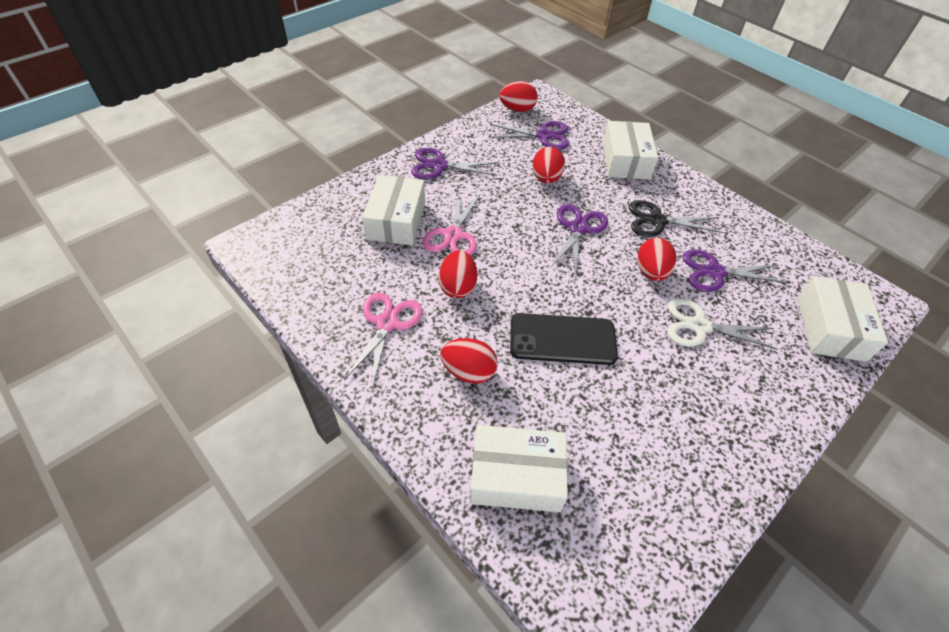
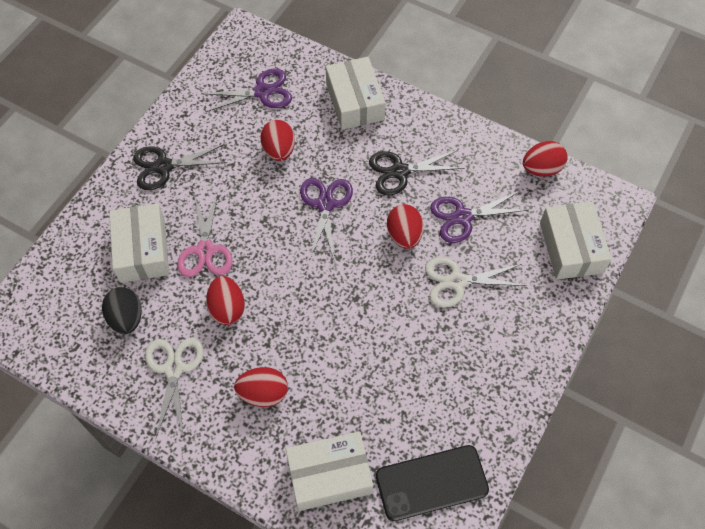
camera: 15 degrees left, 10 degrees up
(359, 269) = (126, 318): none -> black egg
(387, 323) = (174, 369): pink scissors -> white scissors
(439, 166) = (163, 166): purple scissors -> black scissors
(517, 109) = (224, 62): red egg -> red egg (541, 169)
(562, 339) = (338, 334): black phone -> black phone (431, 483)

